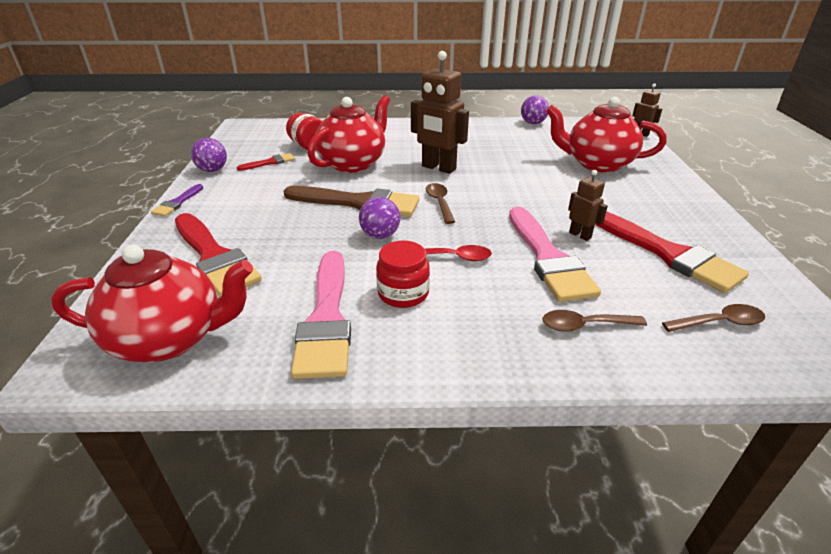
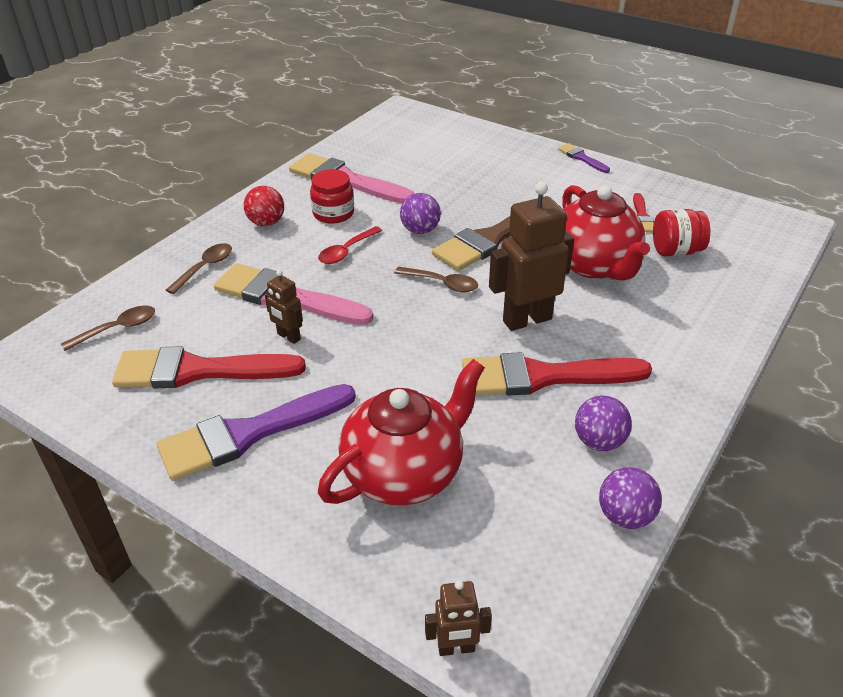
camera: 125 degrees right, 5 degrees up
(171, 338) = (390, 134): red teapot -> none
(213, 170) = (646, 183): purple ball -> purple ball (599, 441)
(214, 257) = (468, 159): red brush -> red brush (543, 377)
(469, 330) = (266, 223): none -> red ball
(580, 235) = (288, 337): brown robot -> brown robot turned 45 degrees clockwise
(662, 210) = (248, 434): none -> purple brush
(719, 323) = (117, 329): brown spoon -> brown spoon turned 150 degrees counterclockwise

